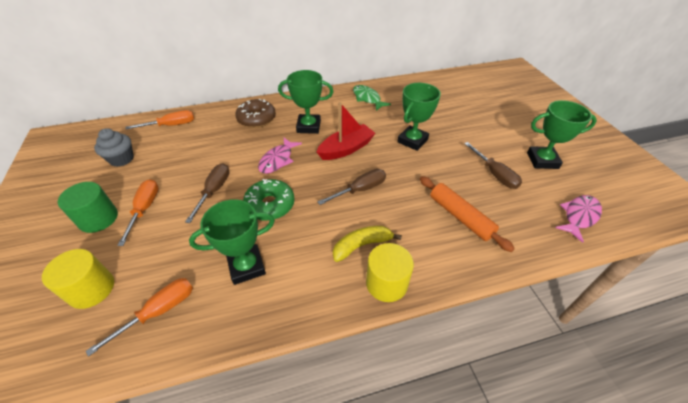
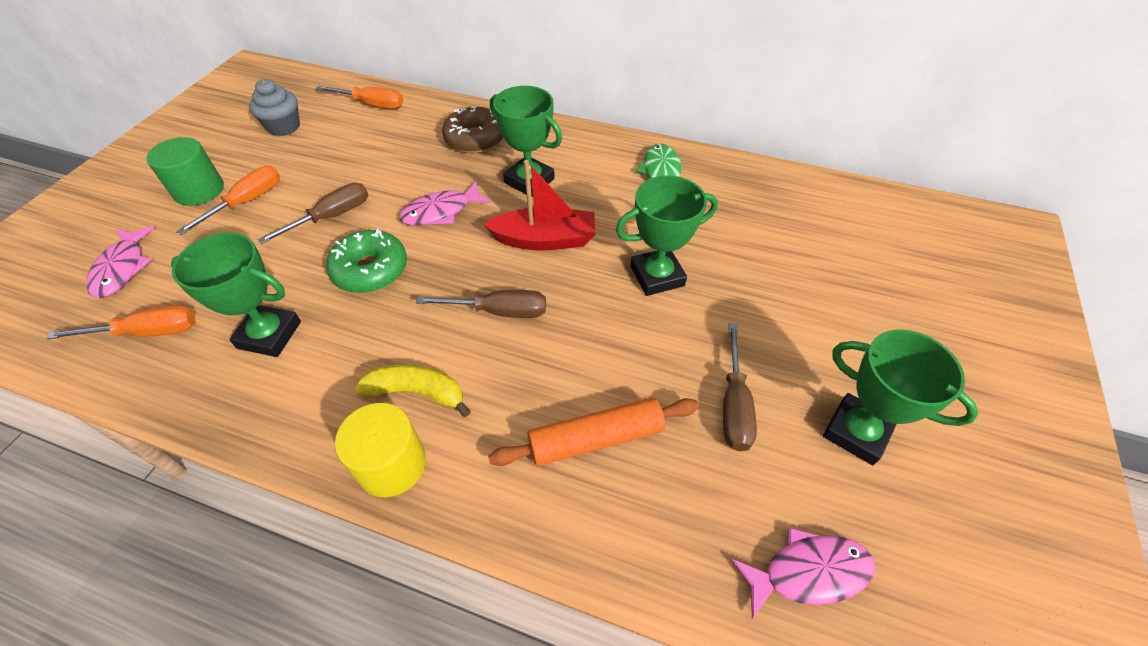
camera: 35 degrees right, 5 degrees up
(91, 289) = (122, 268): yellow cylinder -> pink fish
(460, 217) = (595, 438): orange rolling pin -> orange rolling pin turned 75 degrees clockwise

